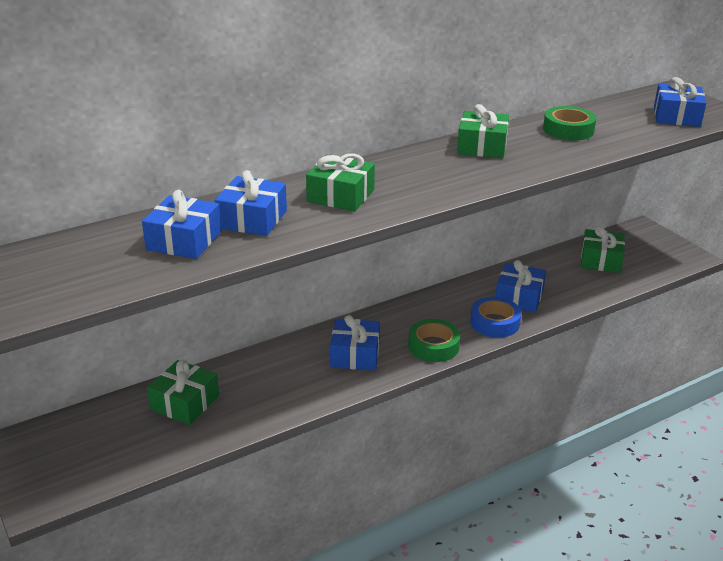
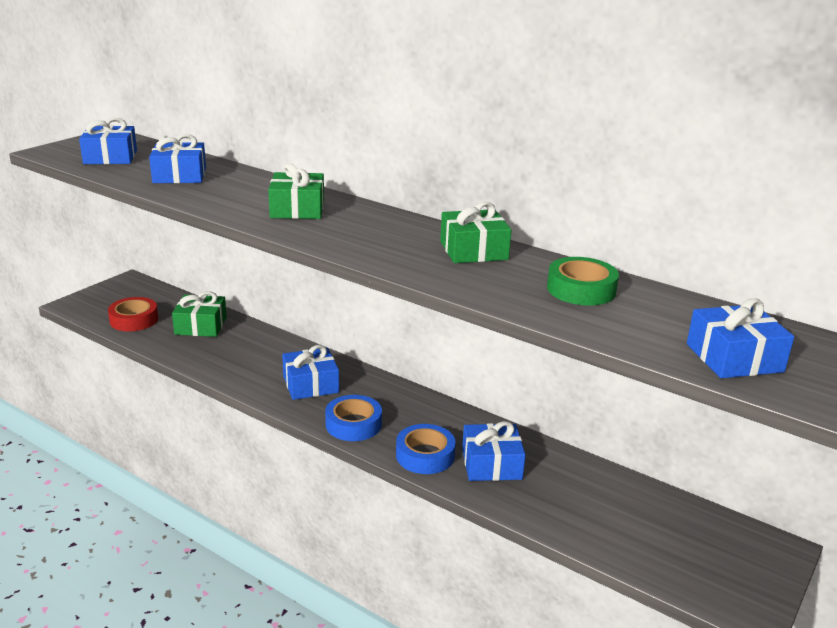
camera: 65 degrees right, 5 degrees down
(126, 451) = (134, 320): none -> red tape
(252, 219) = (229, 188): blue gift -> blue gift (110, 157)
(433, 346) = (353, 424): green tape -> blue tape
(600, 260) = (641, 518): green gift -> none

